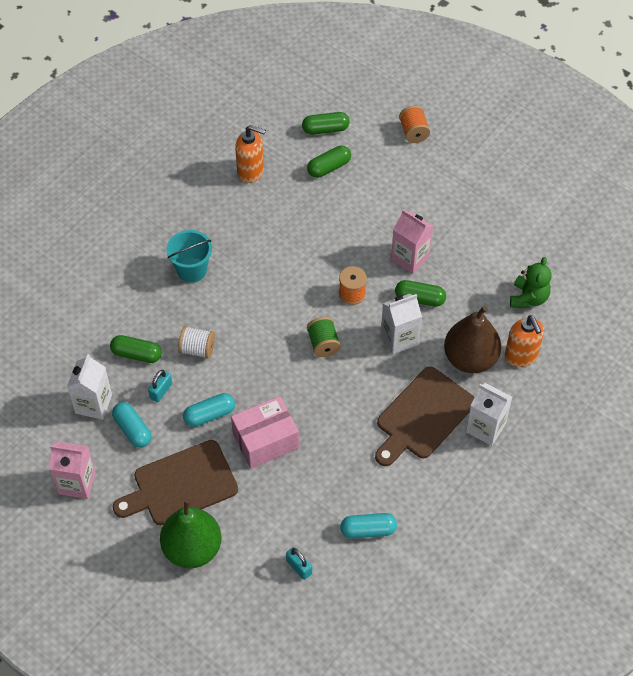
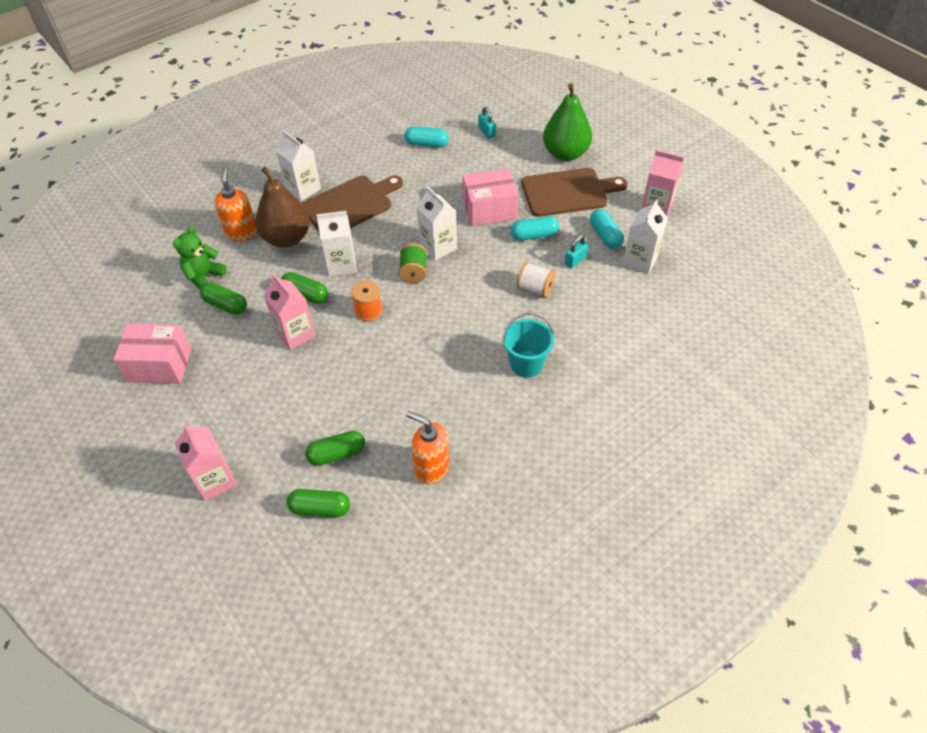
camera: 165 degrees left, 5 degrees down
(136, 354) = (595, 294): green capsule -> green capsule (226, 305)
(308, 379) = (438, 247): none -> white carton
(413, 132) = (215, 480): orange spool -> pink carton
(514, 207) = (160, 365): none -> pink box

